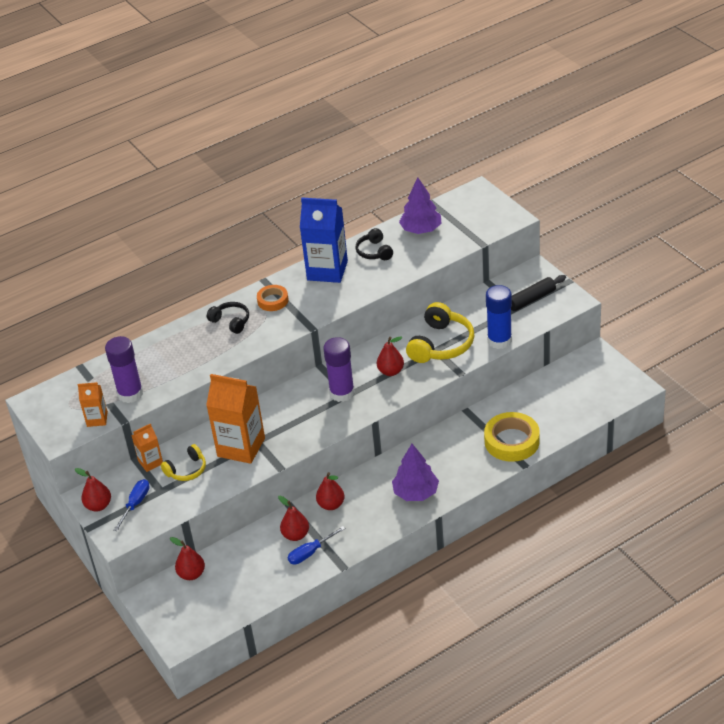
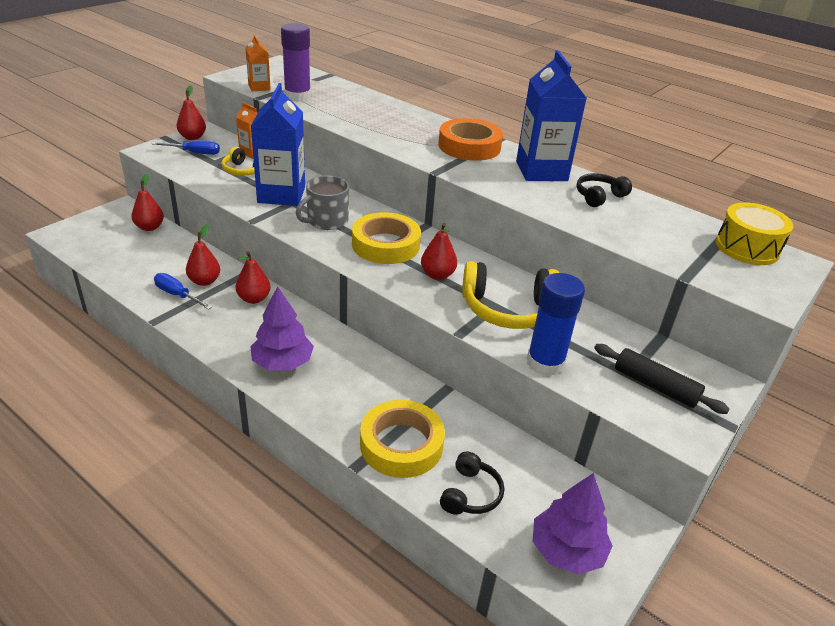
camera: 65 degrees right, 5 degrees down
(231, 321) = (423, 129): black headphones -> black headphones (470, 494)
(241, 447) = (281, 194): orange carton -> blue carton
(273, 301) = (469, 146): orange tape -> orange tape, size x1.71
(295, 423) = (326, 221): none -> grey mug
(342, 393) = (385, 245): purple glue stick -> yellow tape
(421, 229) = (670, 224): purple tree -> purple tree (567, 550)
(457, 205) = (747, 248): none -> yellow drum

